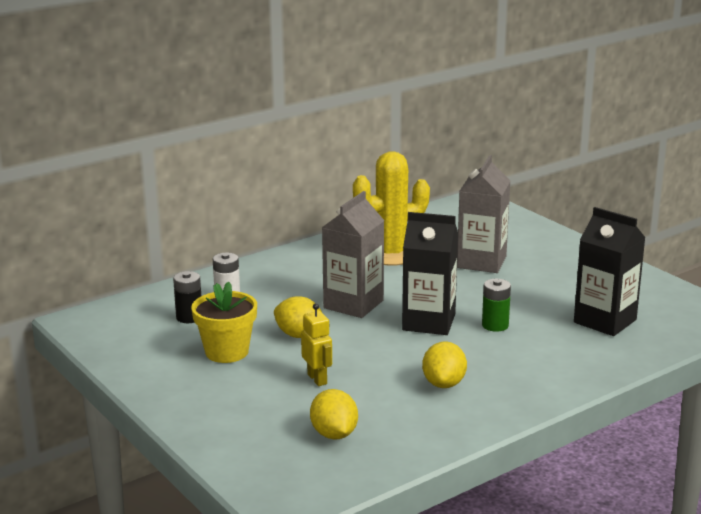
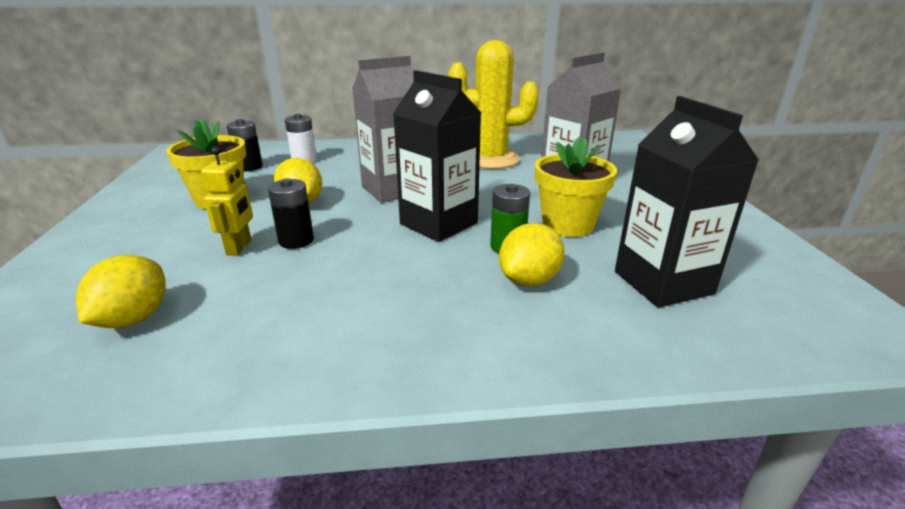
camera: 30 degrees right, 5 degrees up
(349, 363) = (296, 240): none -> black battery
(444, 384) = (351, 298): yellow lemon -> yellow lemon (529, 280)
(515, 298) = (567, 225): none -> yellow flower pot

